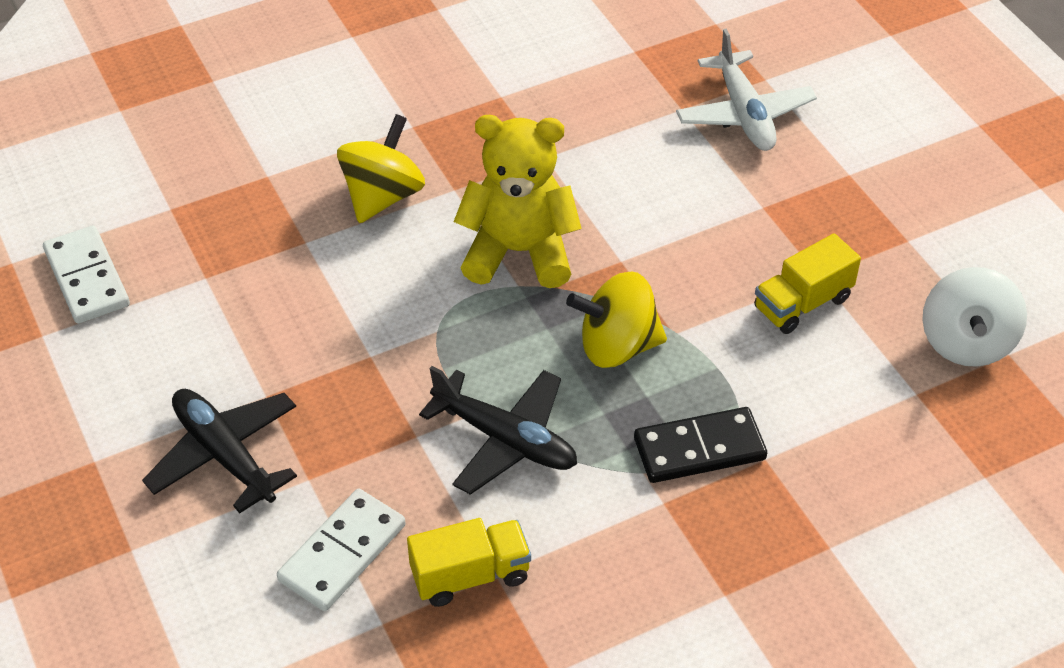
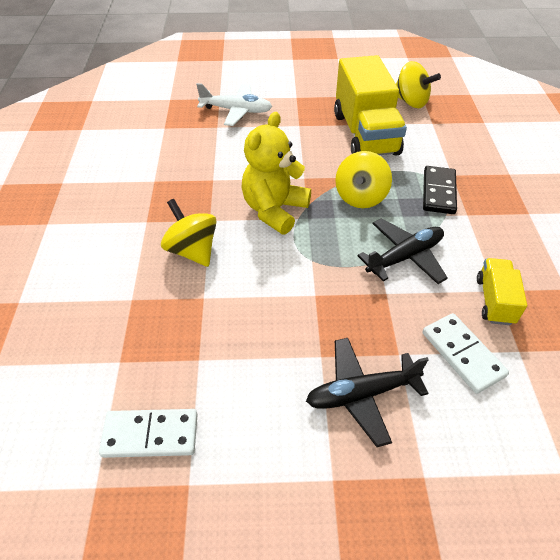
camera: 65 degrees left, 0 degrees up
(802, 303) = (365, 134): yellow truck -> yellow truck, size x2.01
(966, 343) = (411, 102): white spinning top -> yellow spinning top

